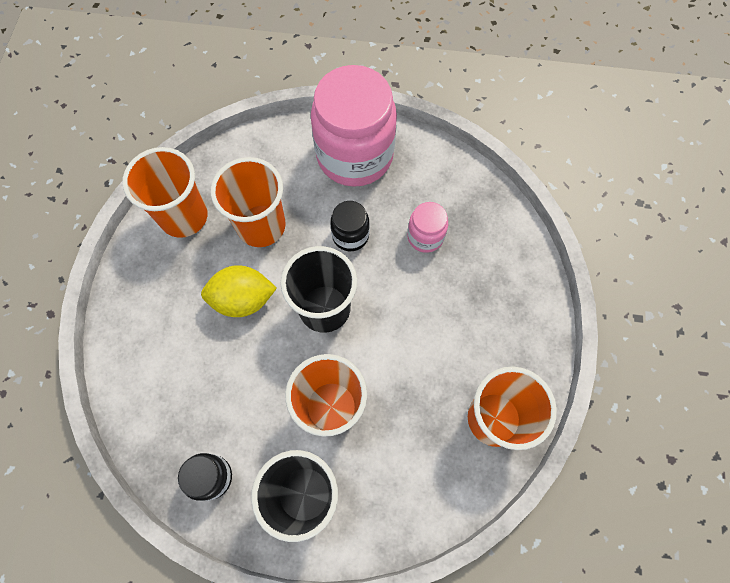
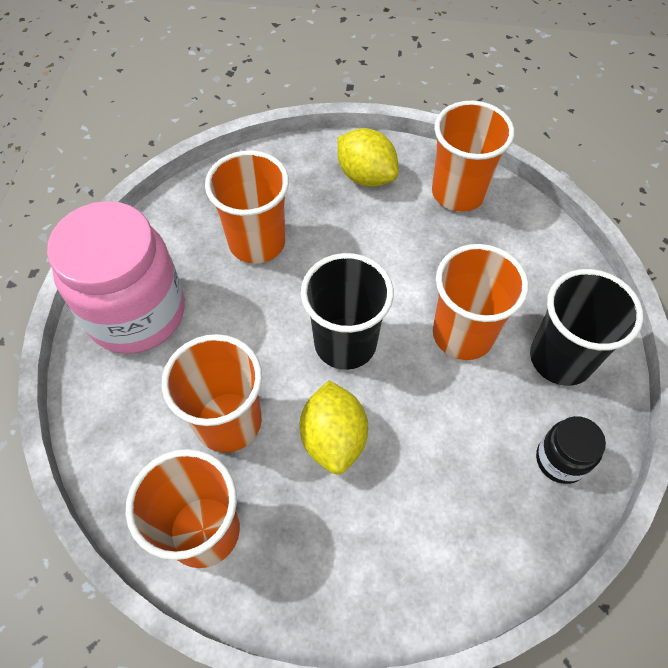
camera: 90 degrees left, 10 degrees down
(350, 235) = (250, 317): black jar -> none
(425, 236) = (257, 242): pink jar -> orange cup
(508, 329) = (366, 176): none -> yellow lemon

